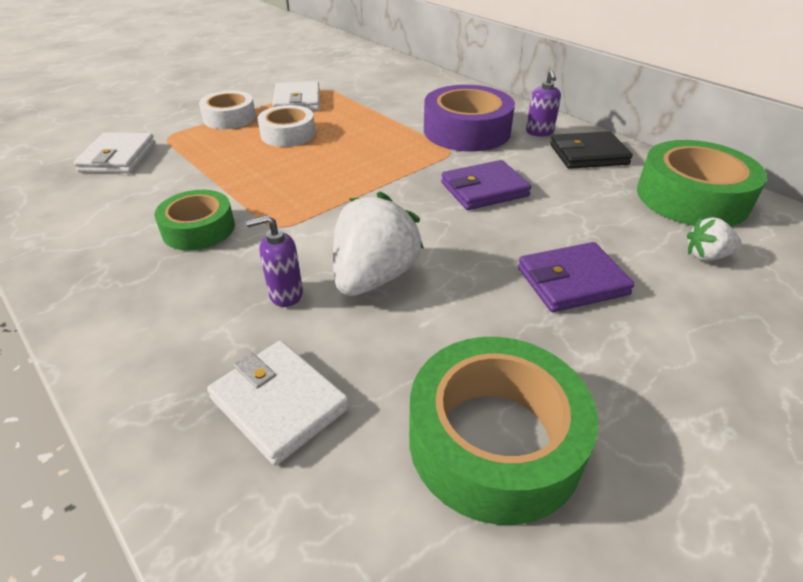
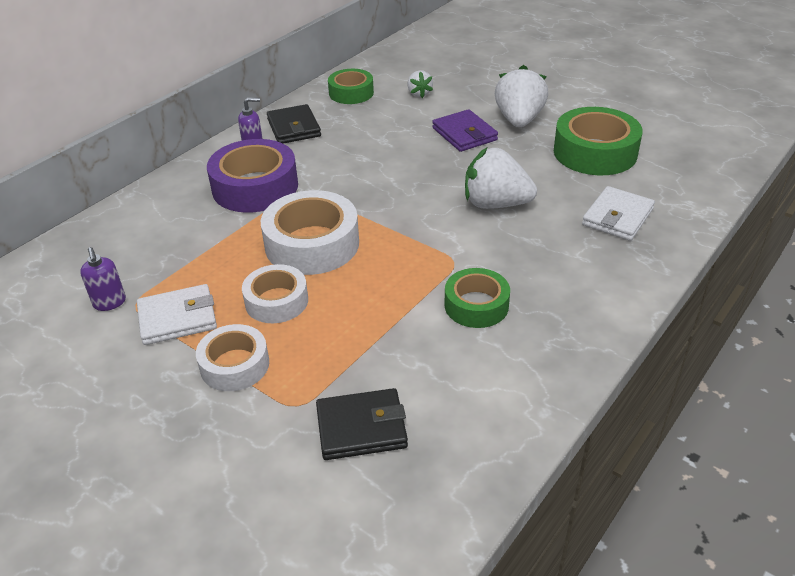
camera: 100 degrees left, 0 degrees up
(118, 157) = (361, 427): white wallet -> black wallet
(285, 294) = (532, 237): purple soap dispenser -> purple soap dispenser (110, 303)
(357, 152) = (312, 244): none -> white tape
(484, 189) = (364, 170): purple wallet -> none
(625, 356) = (519, 120): none -> white strawberry
(691, 197) = (351, 93): green tape -> green tape, size x0.62

